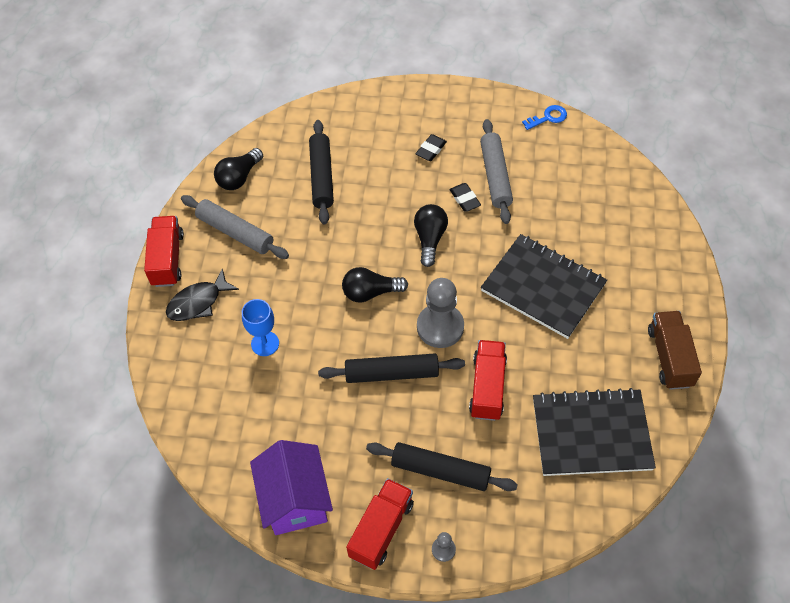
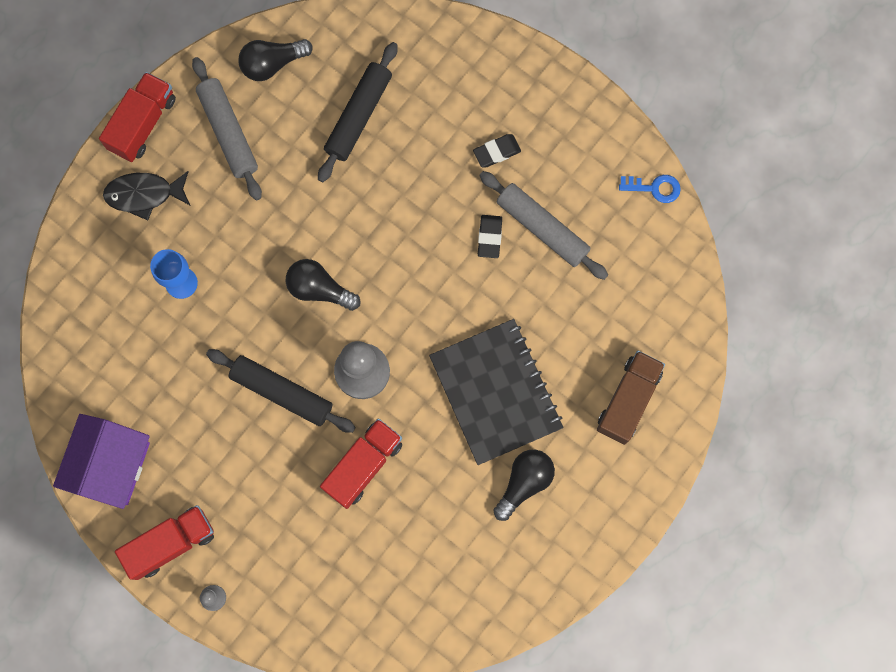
camera: 30 degrees right, 20 degrees up
(430, 239) = (420, 263): black light bulb -> black light bulb (524, 483)
(440, 471) = (261, 522): black rolling pin -> none
(495, 176) = (542, 228): grey rolling pin -> grey rolling pin turned 75 degrees counterclockwise
(591, 434) = (427, 576): black notebook -> none
(669, 357) = (564, 548): brown truck -> brown truck (628, 400)

